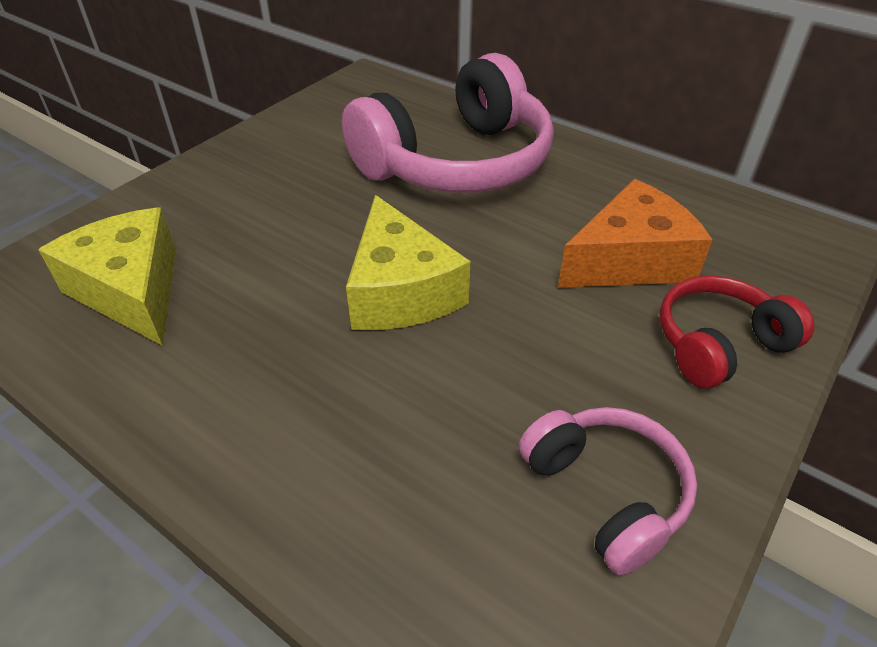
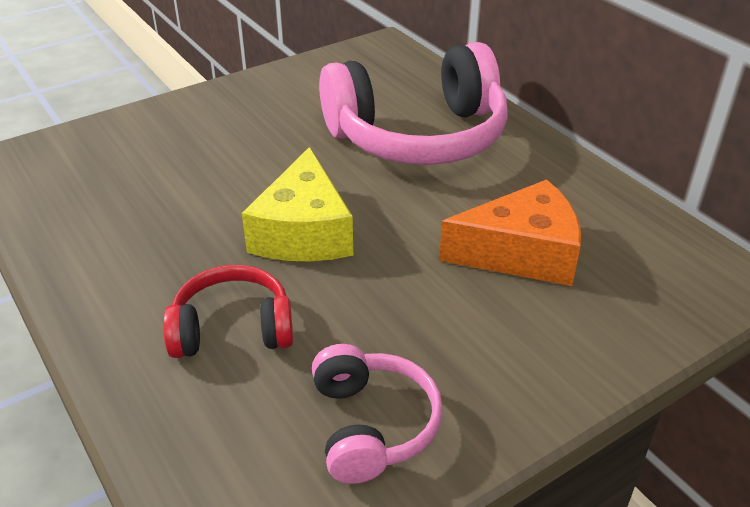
camera: 20 degrees right, 5 degrees down
(132, 290) = (101, 184): yellow cheese -> none
(719, 344) = (554, 342): red headphones -> red headphones (232, 329)

